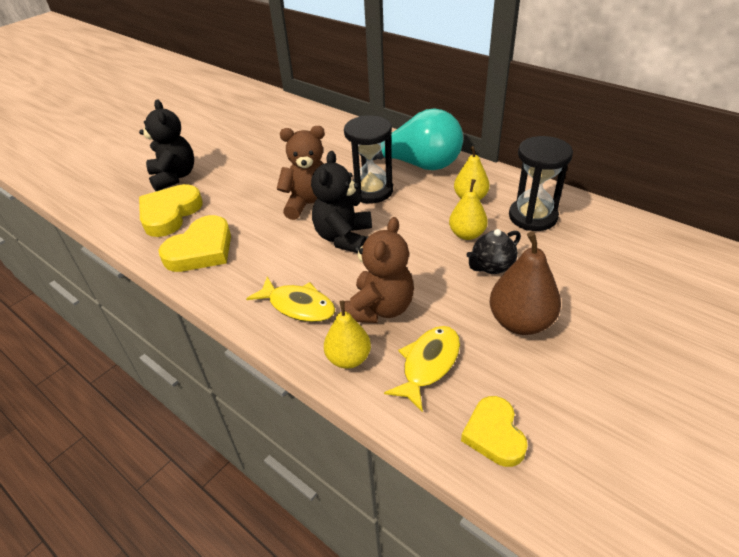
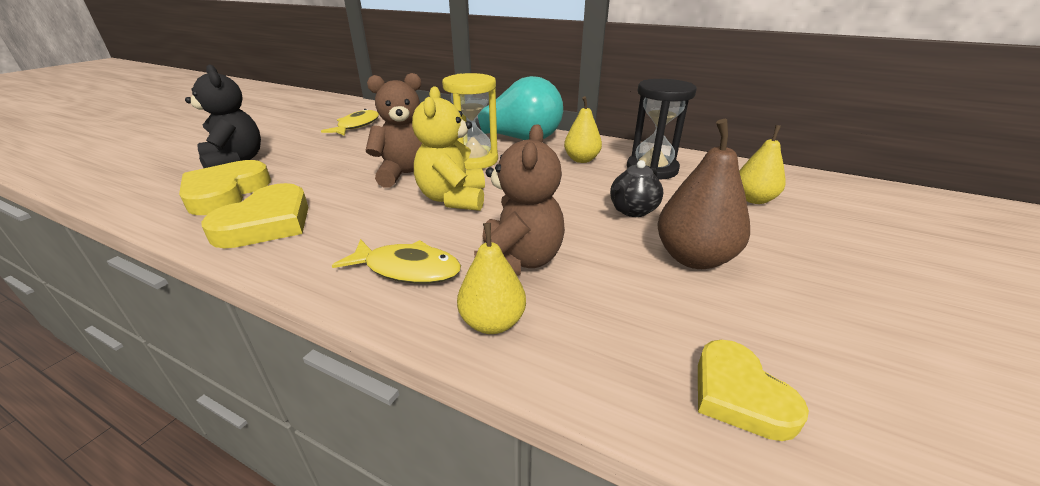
camera: 15 degrees left, 10 degrees down
(344, 237) = (453, 199): black teddy bear -> yellow teddy bear
(371, 191) = (474, 160): black hourglass -> yellow hourglass
(428, 364) = (605, 316): yellow fish -> yellow fish (356, 126)
(467, 234) = (592, 187): yellow pear -> yellow pear (753, 199)

